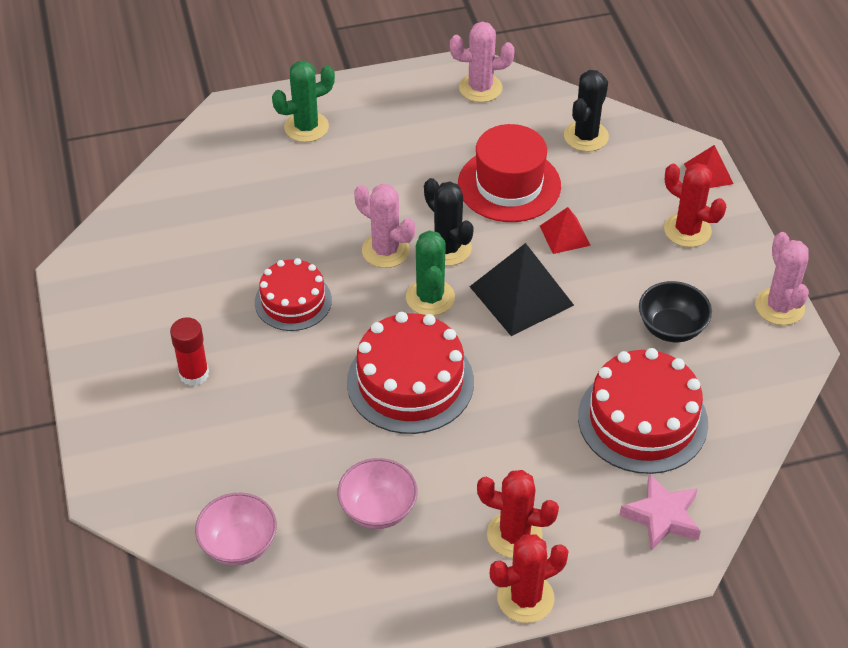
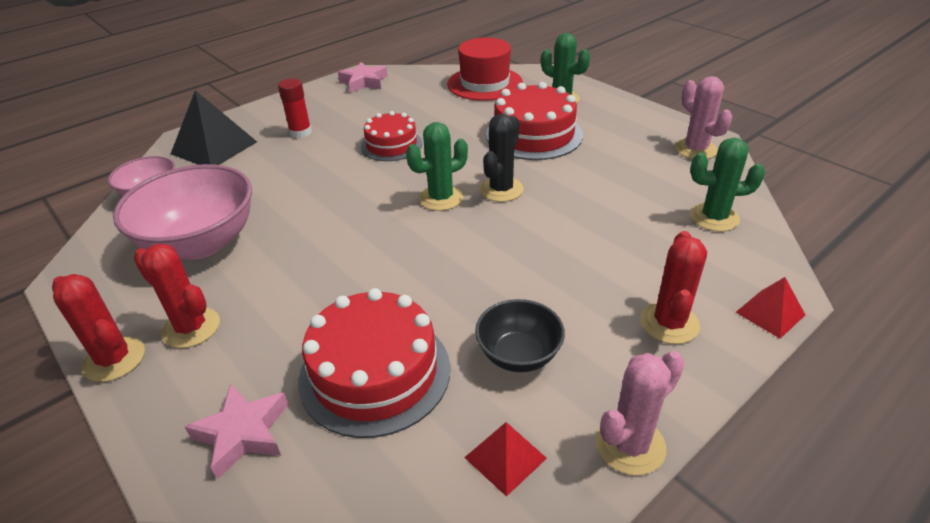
camera: 65 degrees right, 10 degrees down
(102, 276) = (364, 82): none -> pink star
(378, 509) = (201, 243): pink bowl -> pink bowl, size x1.82
(385, 250) = (473, 164): pink cactus -> none
(410, 382) = (343, 217): red cake -> red cake (534, 135)
(509, 185) = (604, 196): red hat -> red hat (485, 83)
(514, 535) = (191, 328): red cactus -> red cactus turned 45 degrees counterclockwise
(521, 295) = (481, 242): black pyramid -> black pyramid (214, 147)
(565, 235) = (577, 244): red pyramid -> red pyramid (505, 457)
(586, 136) = (714, 217): black cactus -> green cactus

